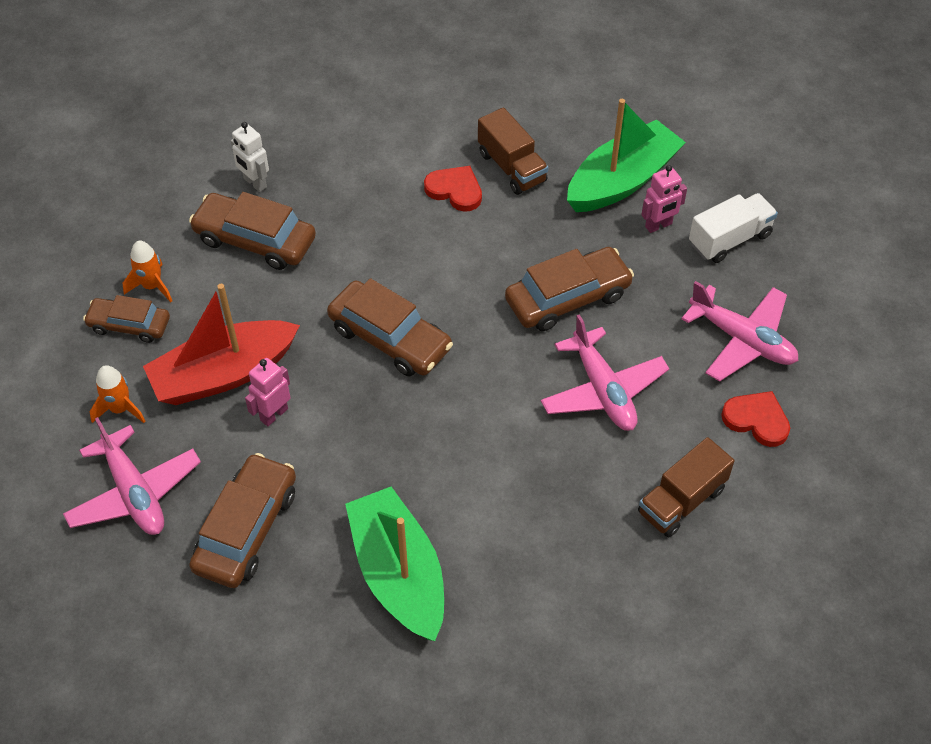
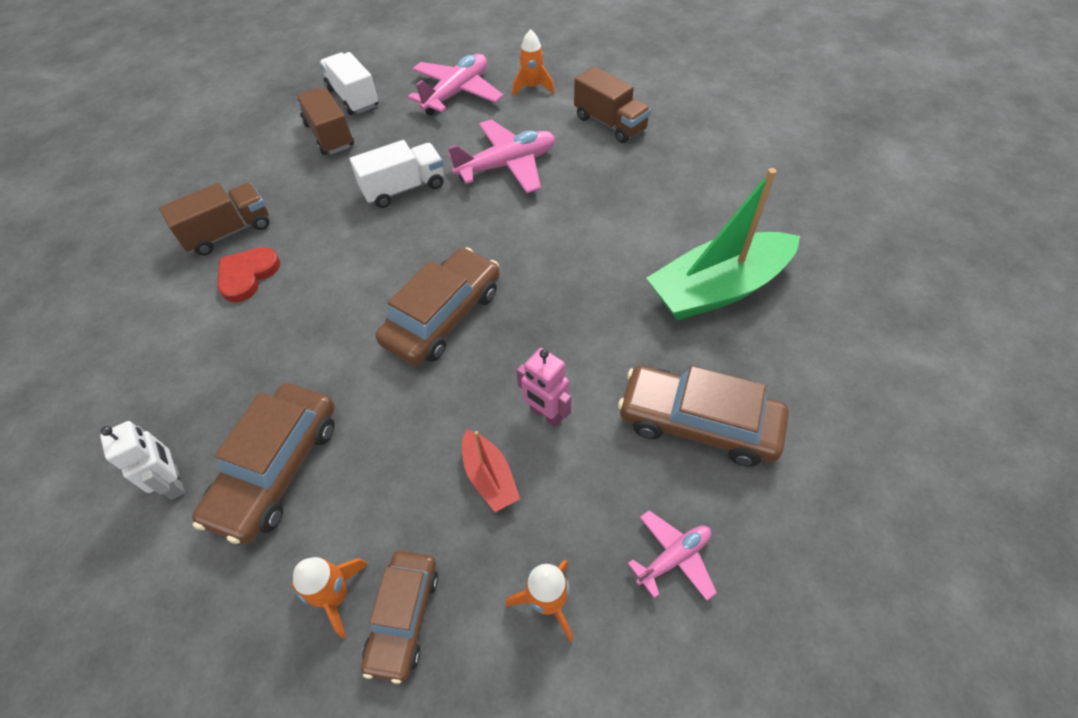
camera: 90 degrees left, 0 degrees up
(134, 493) = (673, 558): pink plane -> pink plane, size x0.55
(223, 374) = (489, 477): red boat -> red boat, size x0.47
(255, 183) = (175, 482): white robot -> white robot turned 75 degrees counterclockwise
(567, 298) = (404, 188): brown car -> white truck
(622, 181) = (270, 157): green boat -> none
(658, 225) = (329, 135): pink robot -> brown truck
(756, 420) = (532, 87): red heart -> orange rocket

